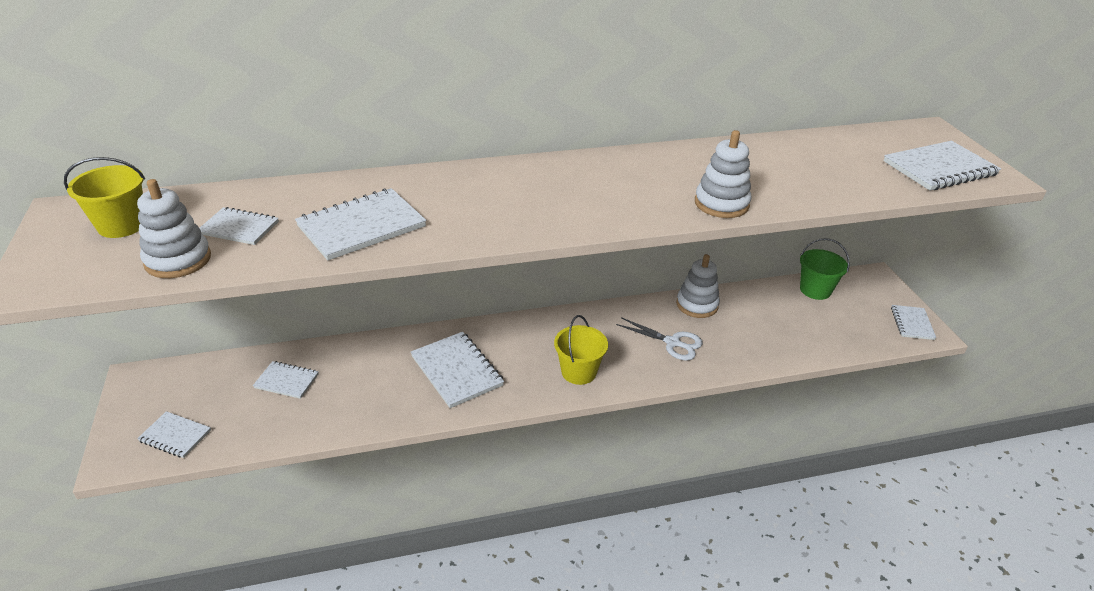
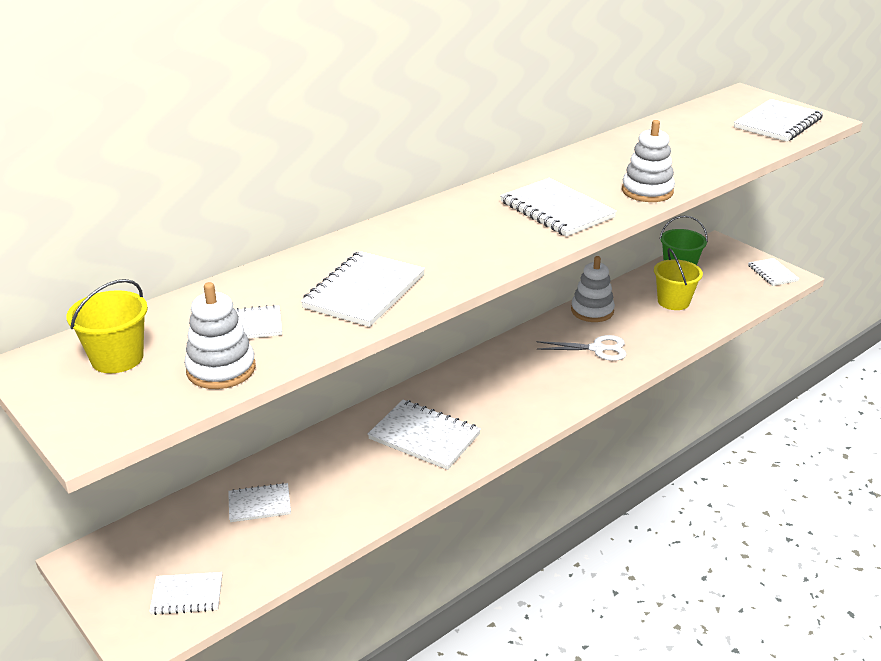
camera: 25 degrees left, 5 degrees down
(579, 372) = (537, 399): yellow bucket -> yellow bucket (673, 301)
(612, 198) = (556, 210): none -> white notebook

